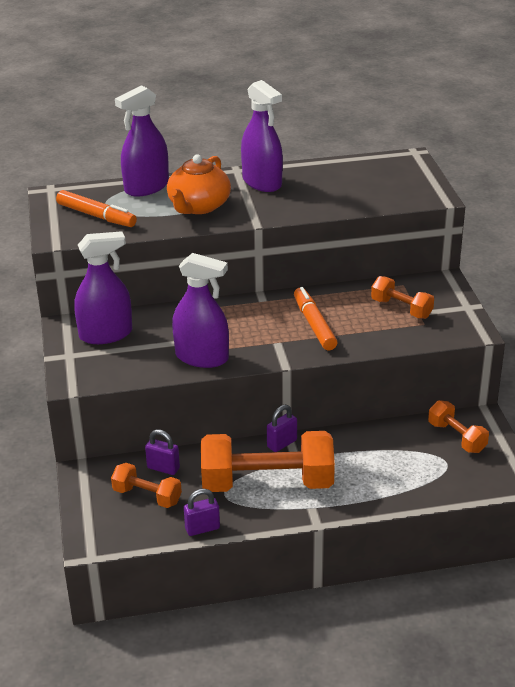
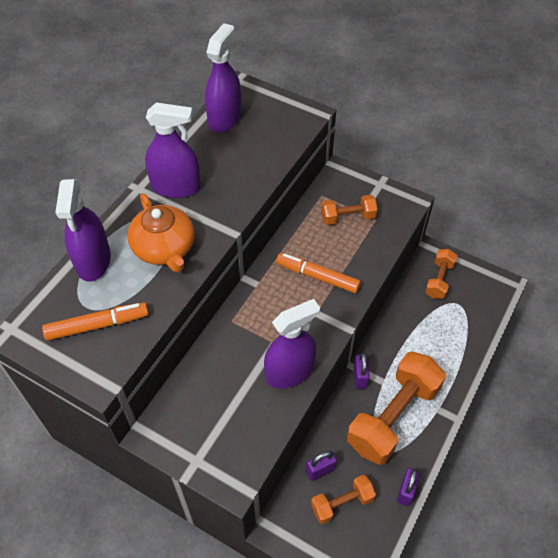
camera: 50 degrees left, 20 degrees up
(106, 334) = (194, 415): purple spray bottle -> purple spray bottle (224, 118)
(456, 437) = (439, 280): orange dumbbell -> orange dumbbell turned 75 degrees counterclockwise

